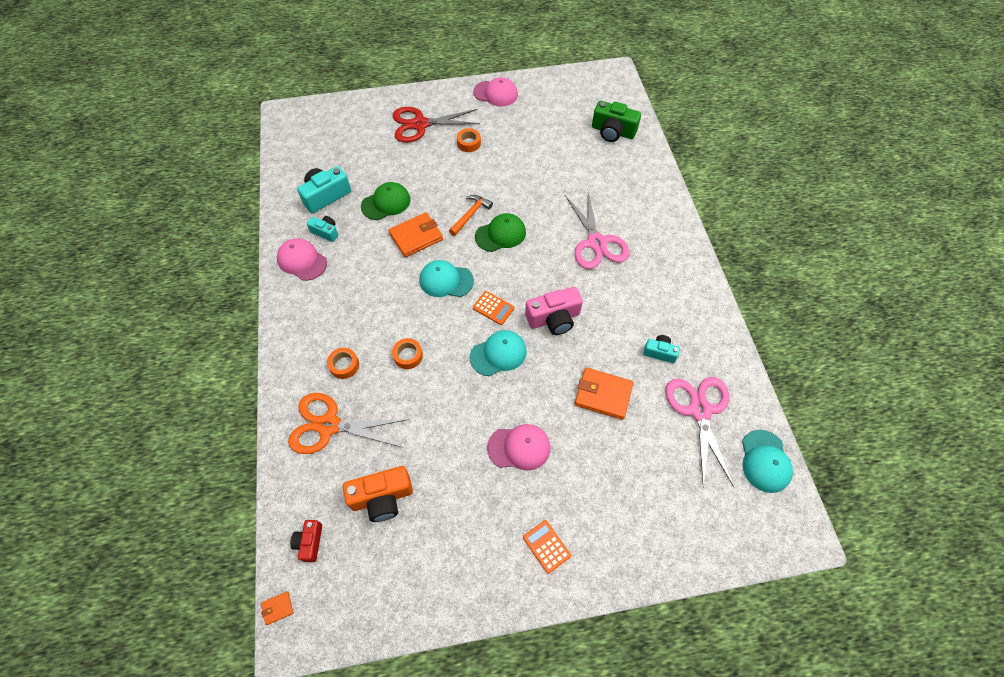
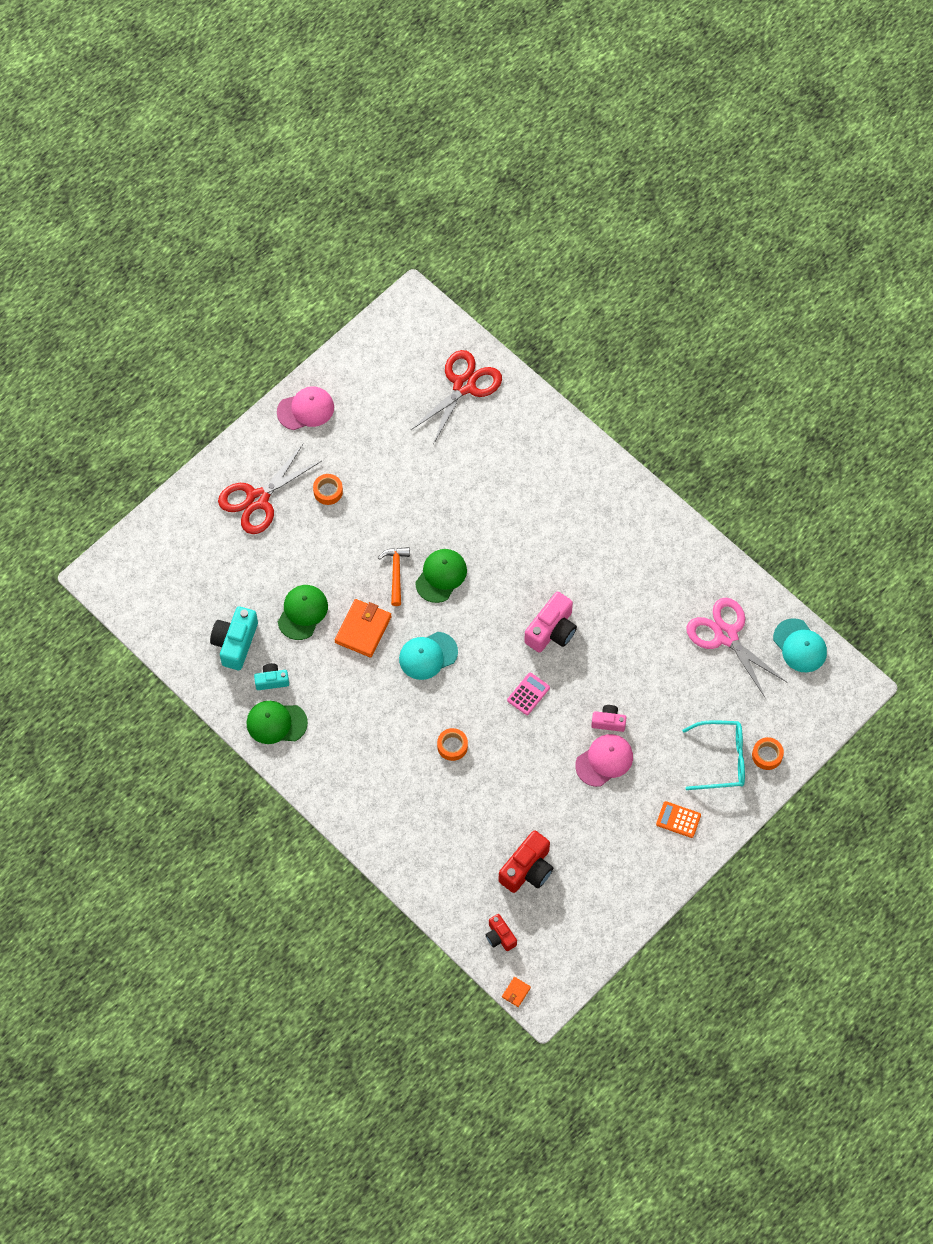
camera: 35 degrees left, 5 degrees up
(302, 261) = (276, 723): pink cap -> green cap
(329, 425) = (436, 846): orange scissors -> none
(344, 365) = (404, 790): orange tape -> orange tape (767, 755)
(382, 497) = (527, 869): orange camera -> red camera
(493, 308) = (491, 655): orange calculator -> none
(498, 354) = (528, 694): turquoise cap -> pink calculator
(547, 417) = (608, 722): none -> pink camera
(596, 243) = (536, 528): pink scissors -> none
(603, 394) = (640, 673): orange wallet -> none
(613, 131) = (464, 385): green camera -> red scissors
(625, 517) = (722, 759): none -> turquoise glasses
(659, 352) = (662, 604): turquoise camera -> none

